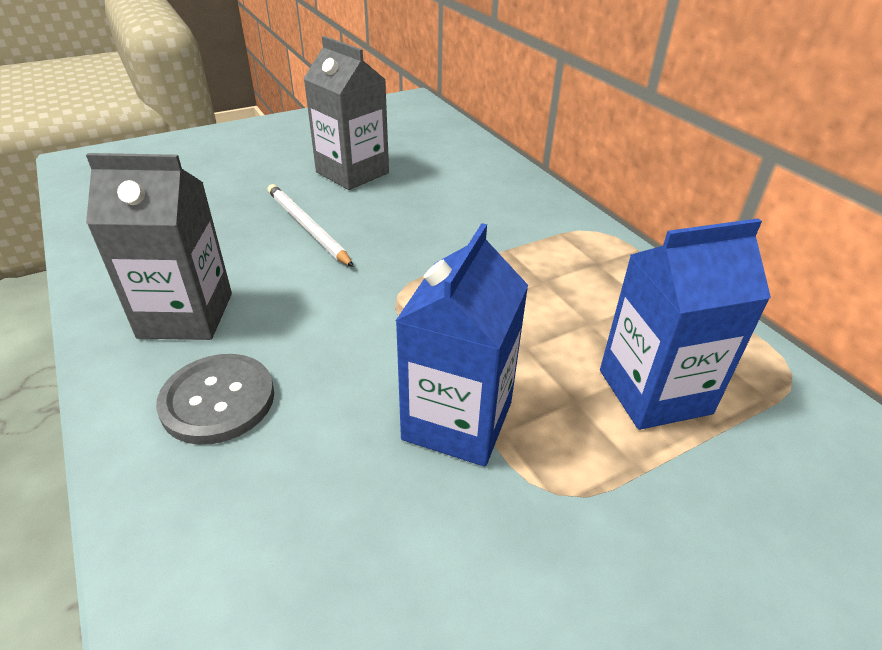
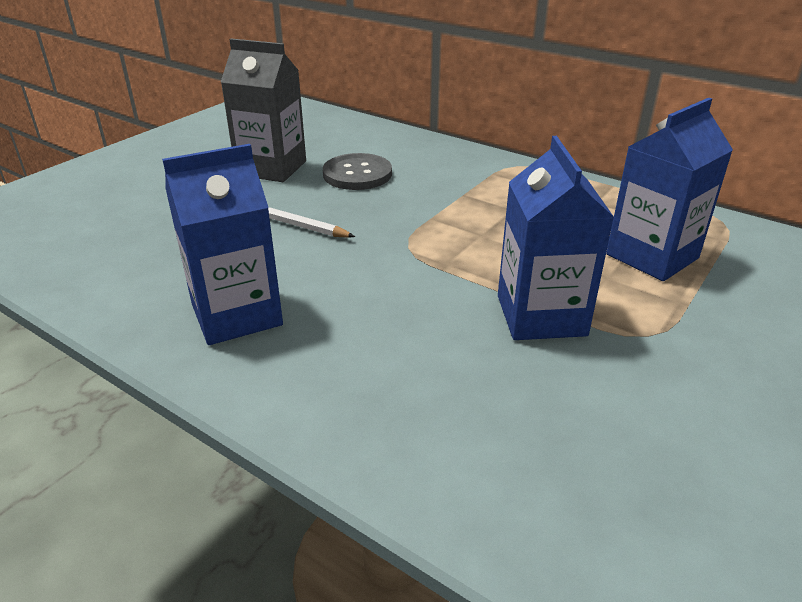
camera: 25 degrees left, 5 degrees down
(186, 315) = (236, 314): grey carton -> blue carton
(218, 400) = (338, 364): grey button -> grey button (357, 174)

